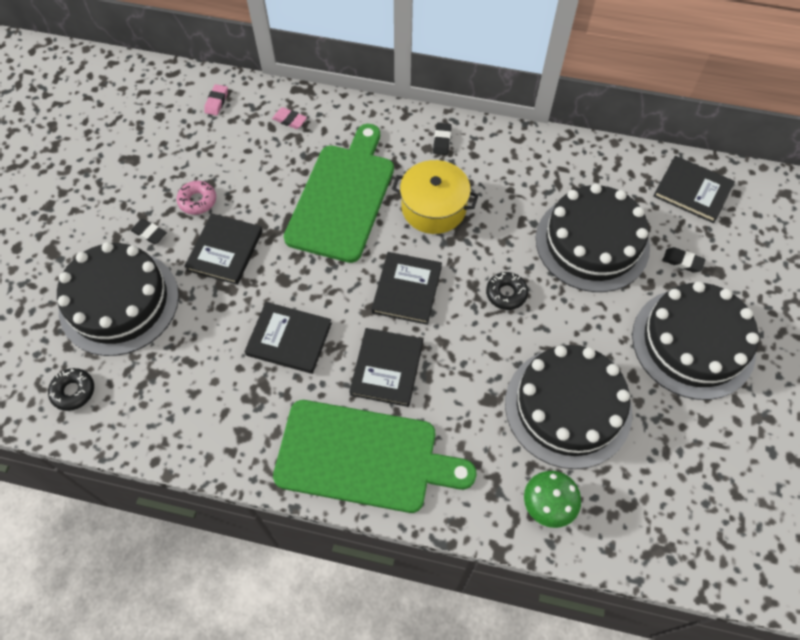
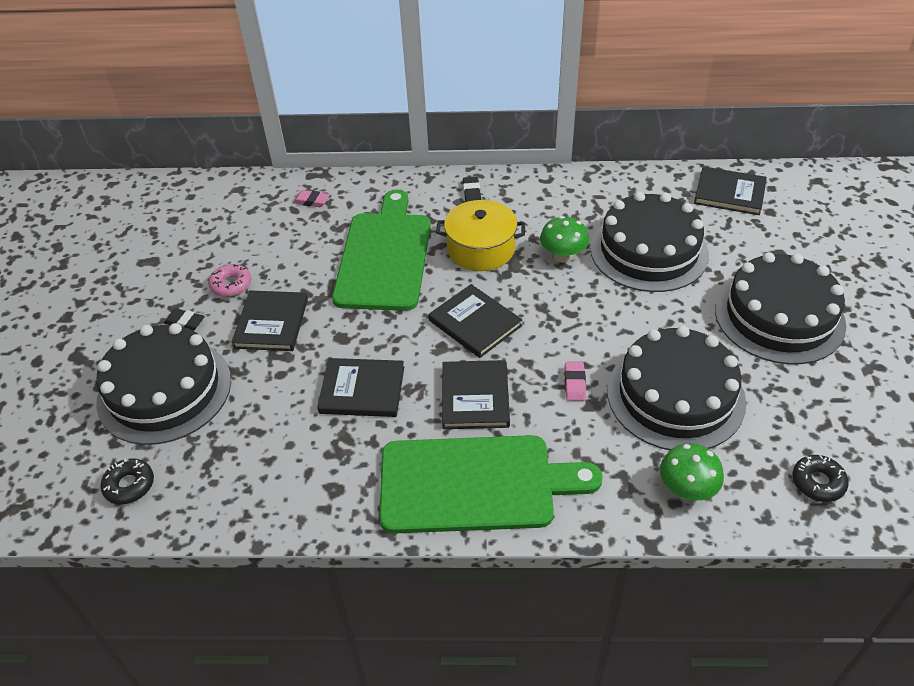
camera: 10 degrees left, 15 degrees down
(216, 102) = (231, 198): pink eraser -> pink eraser (574, 383)
(407, 289) = (475, 323): black book -> black book turned 45 degrees counterclockwise
(506, 294) = (578, 308): black donut -> black donut (818, 482)
(508, 232) = (563, 256): none -> green mushroom
(682, 261) = (742, 251): black eraser -> none

